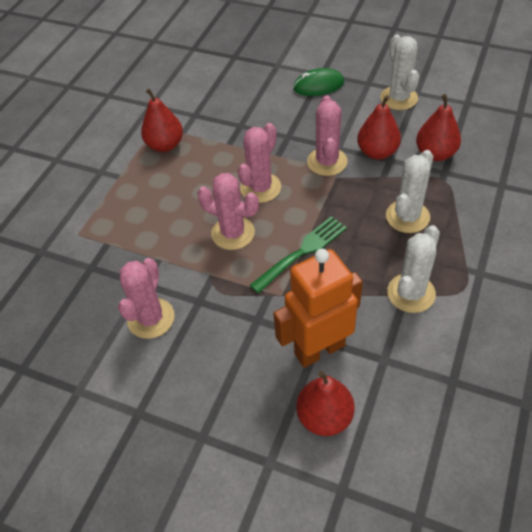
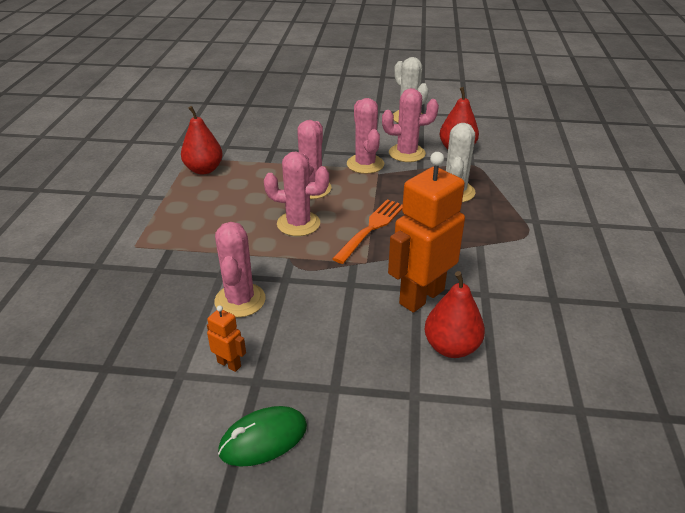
camera: 20 degrees left, 15 degrees down
(121, 389) = (229, 364): none -> orange robot
(301, 253) = (371, 229): green fork -> orange fork
(318, 85) = (334, 116): green mouse -> green mouse (263, 439)
(377, 152) = (407, 153): red pear -> pink cactus
(411, 293) = (484, 243): white cactus -> none

